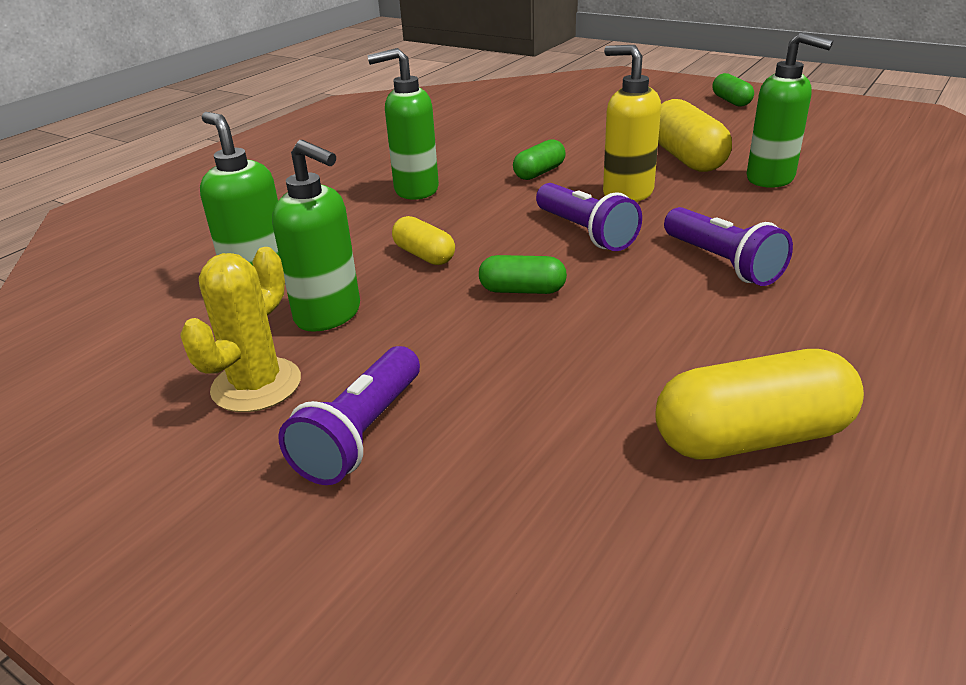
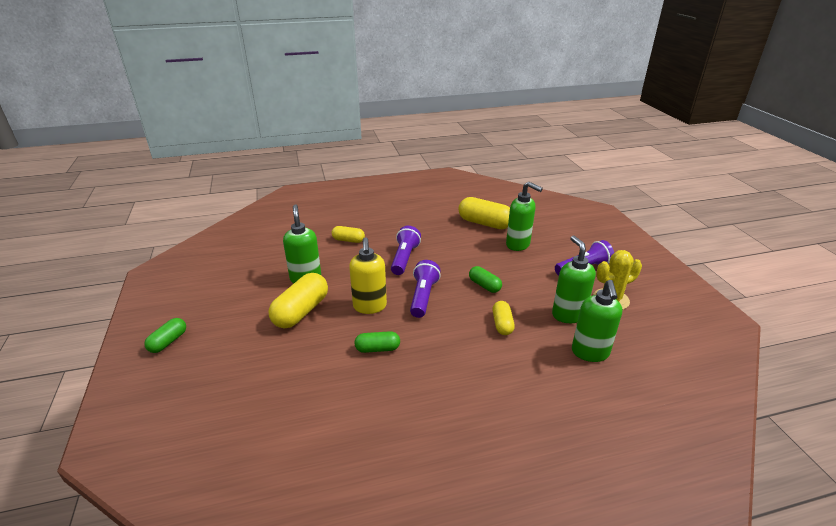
camera: 140 degrees left, 0 degrees up
(415, 190) = (457, 379): green soap dispenser -> green soap dispenser (518, 245)
(868, 241) = (348, 240): none -> yellow capsule

